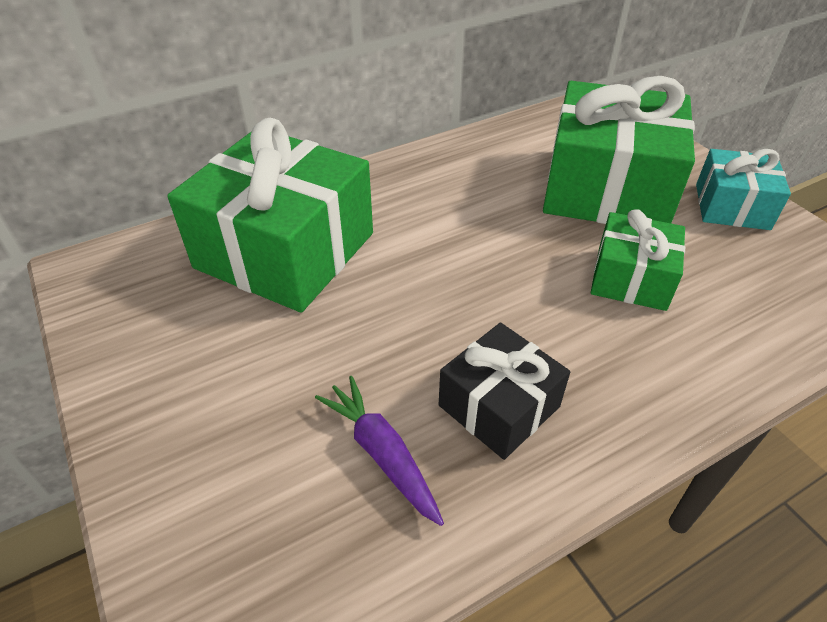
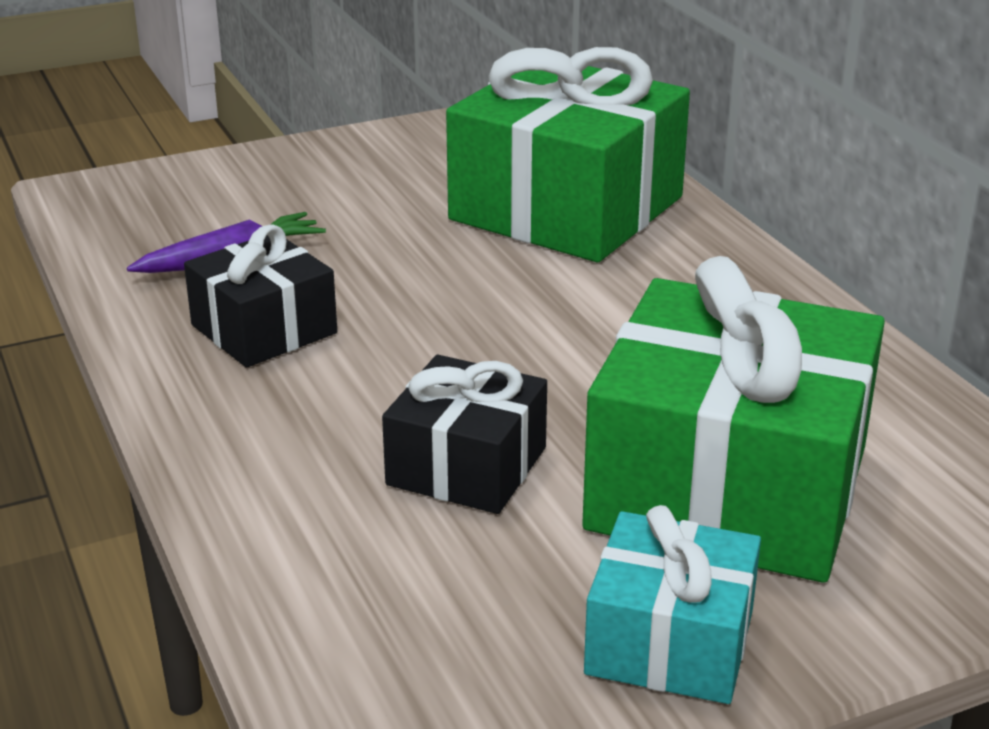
camera: 95 degrees right, 15 degrees down
(631, 278) = (466, 466): green gift -> black gift

